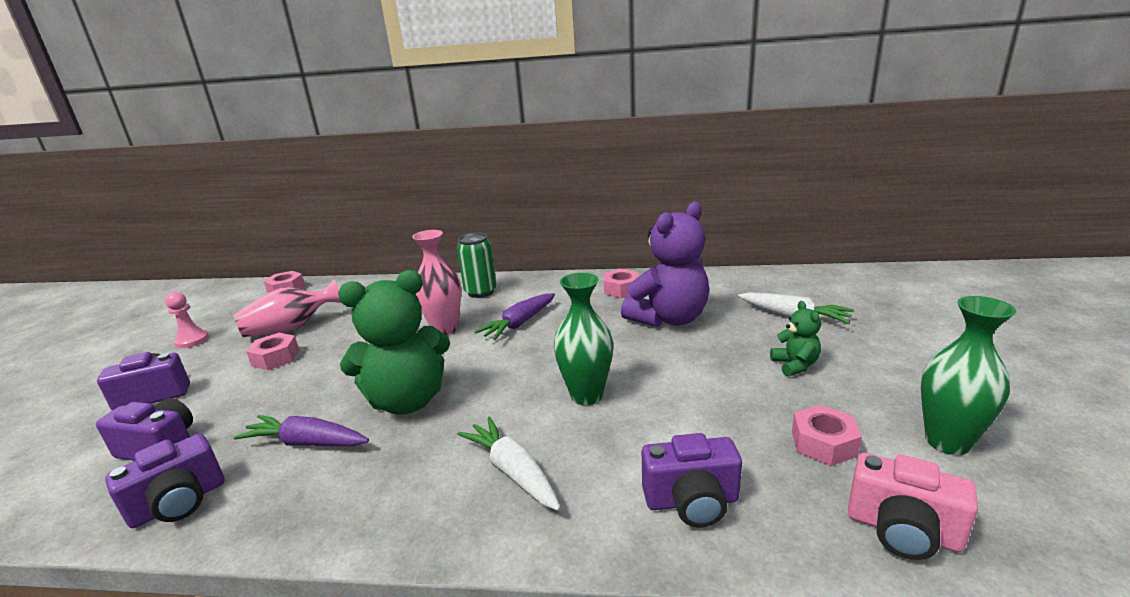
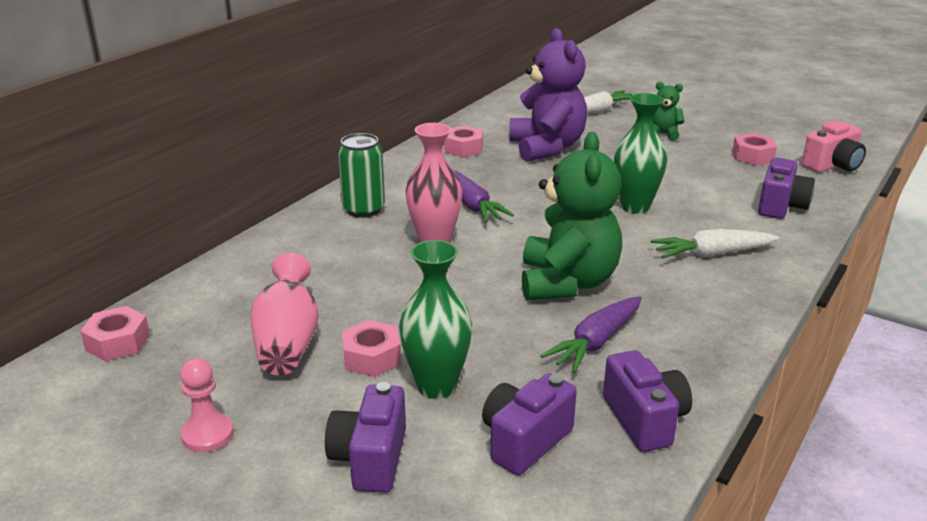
camera: 65 degrees left, 5 degrees up
(947, 442) = (773, 130): green vase -> green vase (436, 386)

